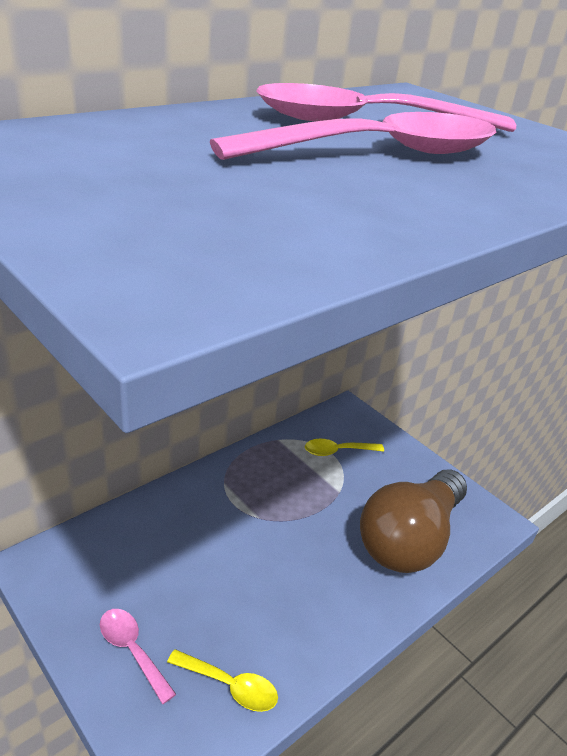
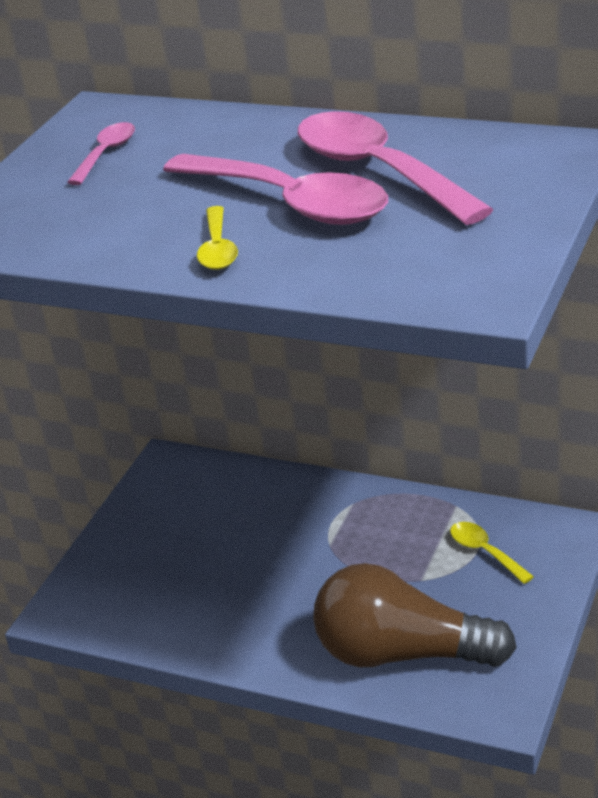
camera: 70 degrees right, 0 degrees up
(132, 650) = (132, 548): pink spoon -> pink spoon (106, 154)
(230, 686) = (141, 611): yellow spoon -> yellow spoon (218, 249)

